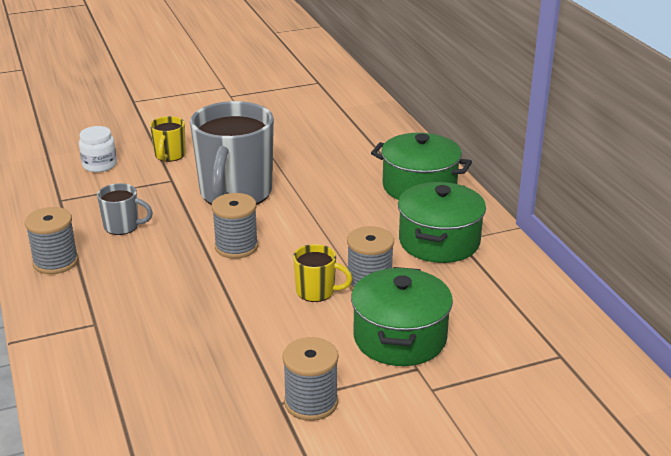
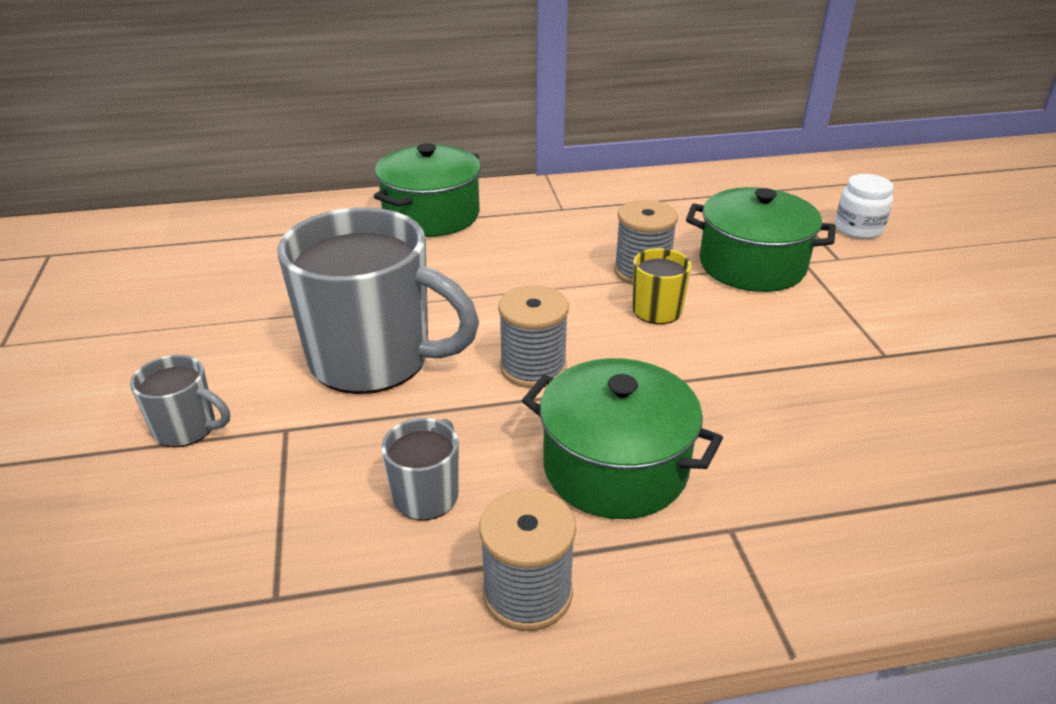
camera: 80 degrees left, 5 degrees up
(99, 165) = (155, 532): white jar -> white jar (858, 229)
(169, 155) = (187, 429): yellow mug -> grey mug
(311, 402) = (879, 333): grey spool -> none
(439, 242) = (563, 219): green pot -> green pot (615, 467)

